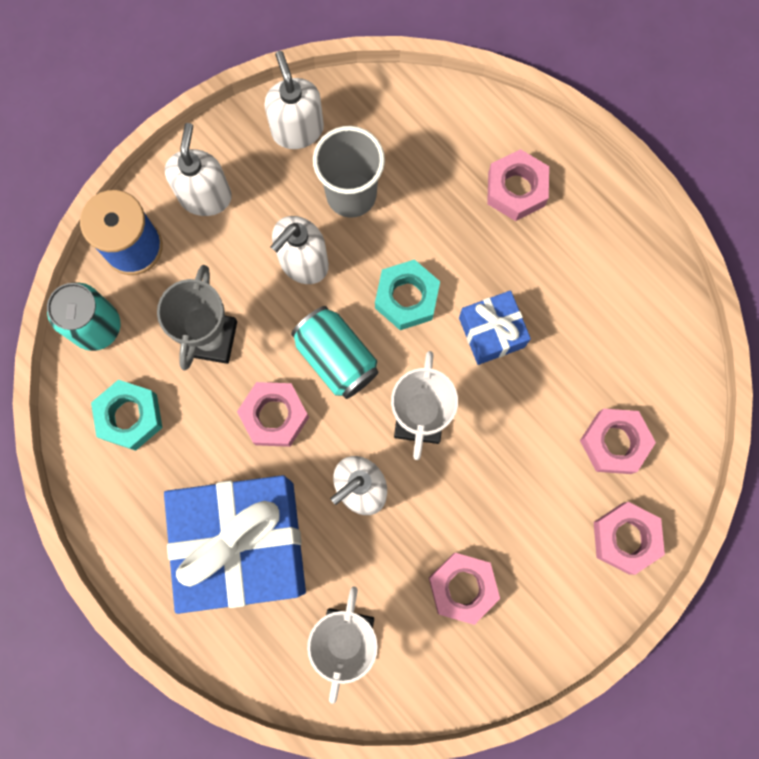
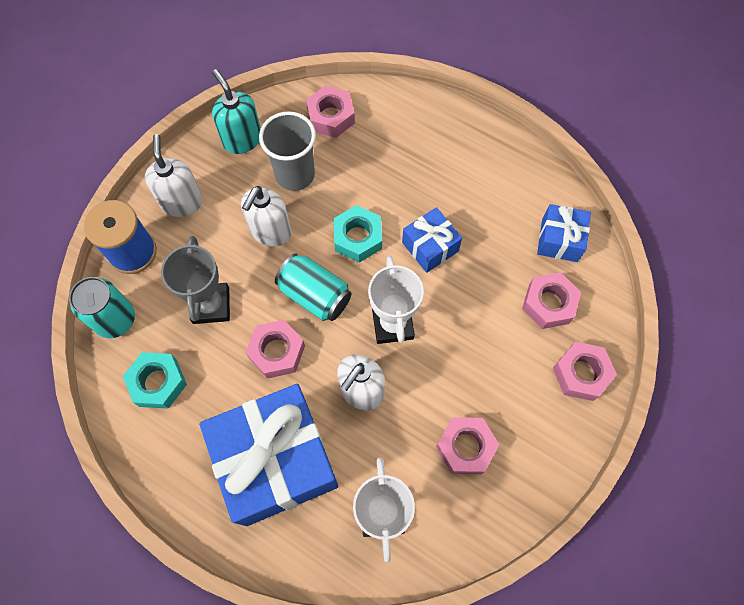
camera: 15 degrees left, 10 degrees down
(297, 129) = (242, 139): white soap dispenser -> turquoise soap dispenser
(516, 189) = (418, 142): pink nut -> pink nut (331, 116)
(654, 365) = (559, 240): none -> blue gift

